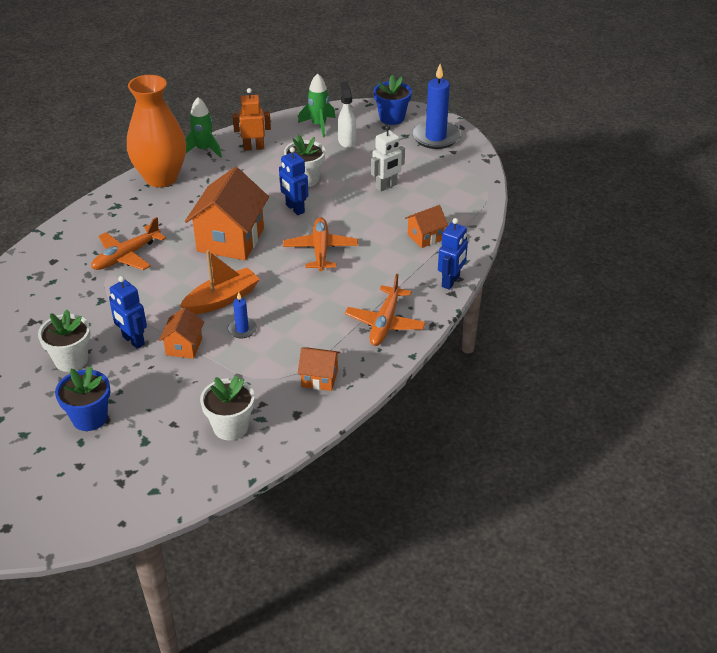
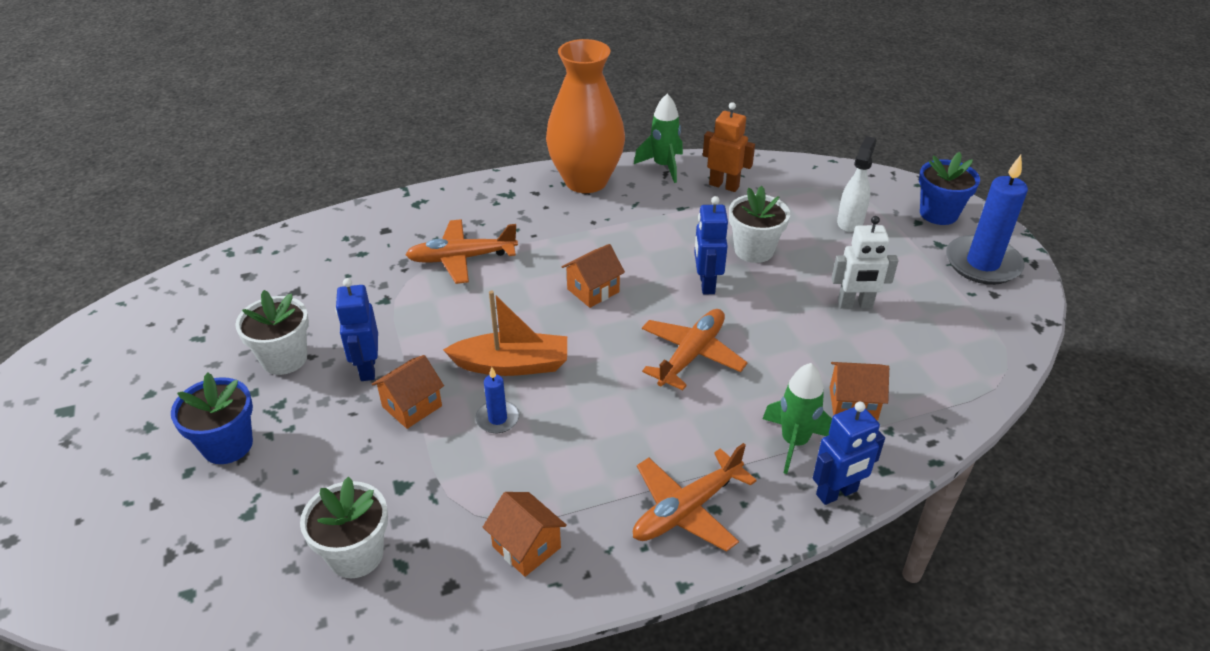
camera: 35 degrees right, 0 degrees up
(230, 240) = (593, 290): orange house -> orange house, size x0.50
(319, 125) = (830, 188): green rocket -> green rocket (794, 442)

